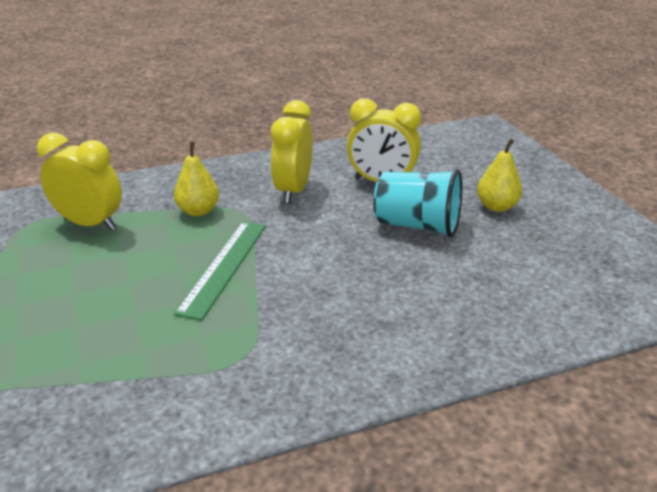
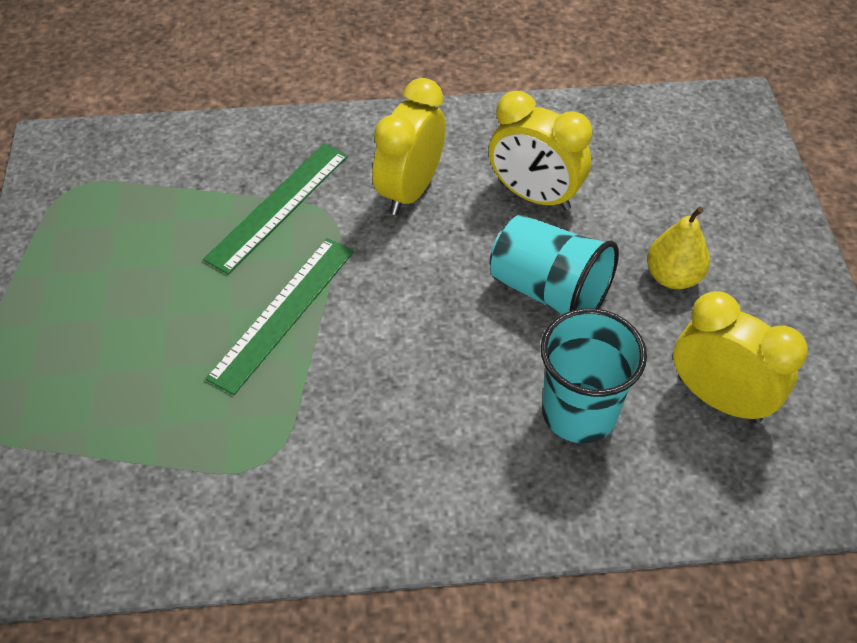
camera: 15 degrees right, 20 degrees up
(90, 224) = (143, 203): yellow clock -> yellow clock (719, 398)
(198, 211) = (278, 206): yellow pear -> green ruler
(474, 285) = (579, 412): none -> turquoise cup

